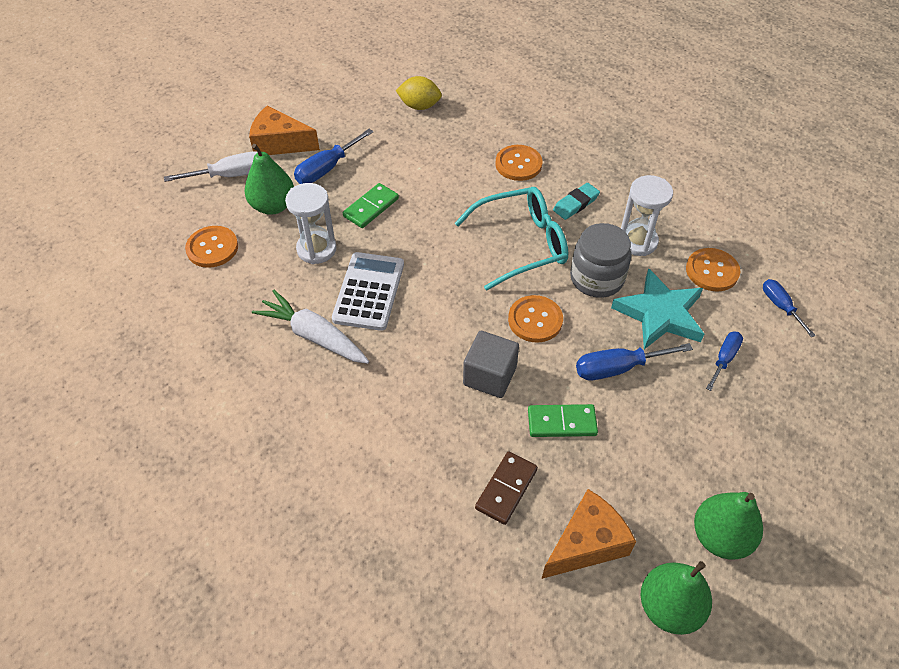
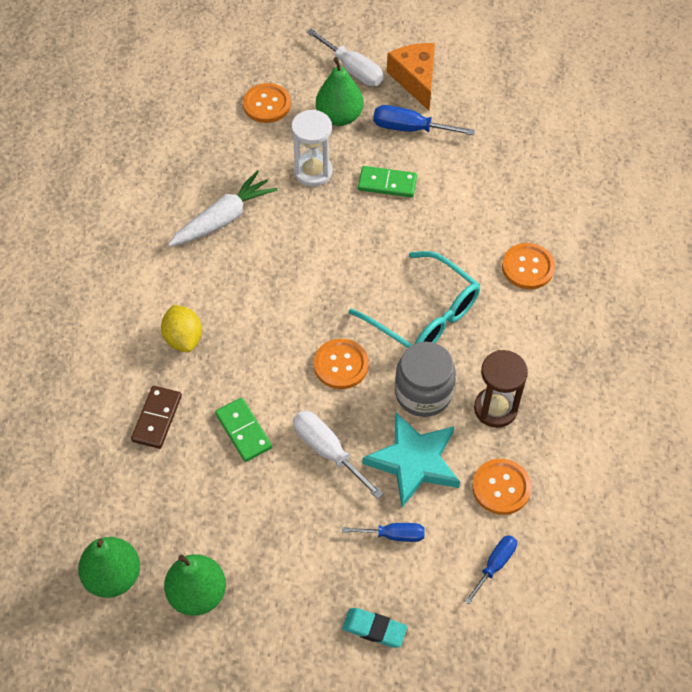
camera: 60 degrees right, 5 degrees up
(314, 336) = (223, 218): white carrot -> white carrot turned 45 degrees clockwise
(369, 291) = (292, 231): white calculator -> none
(419, 106) = (546, 153): yellow lemon -> yellow lemon (183, 338)
(489, 376) = (259, 358): grey cube -> none
(506, 489) = (157, 418): brown domino -> brown domino turned 75 degrees counterclockwise
(575, 204) = (509, 337): turquoise eraser -> turquoise eraser (374, 629)
(587, 543) = (139, 495): orange cheese -> none
(618, 368) = (327, 451): blue screwdriver -> white screwdriver
(637, 241) = (495, 408): white hourglass -> brown hourglass

